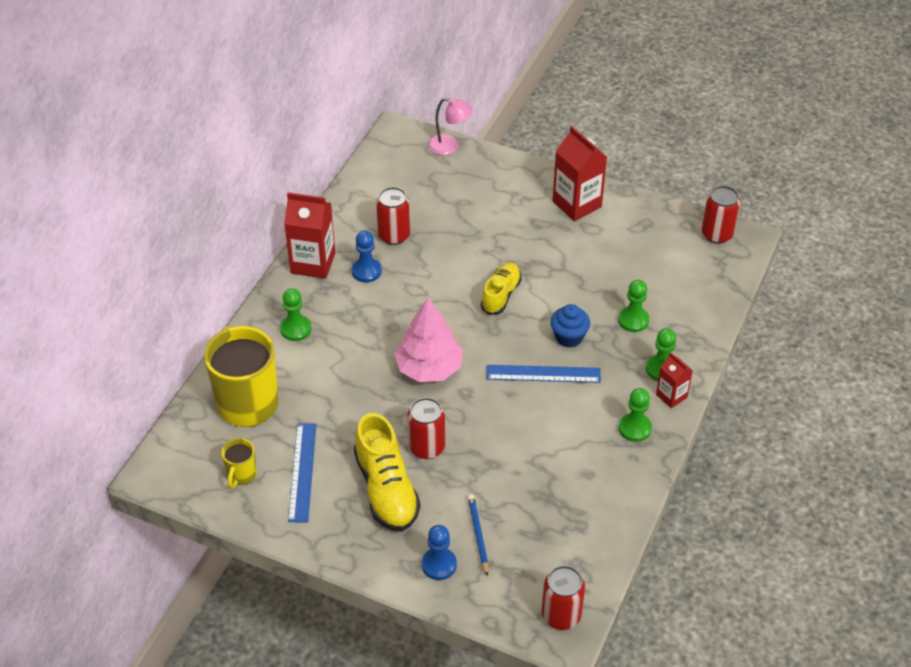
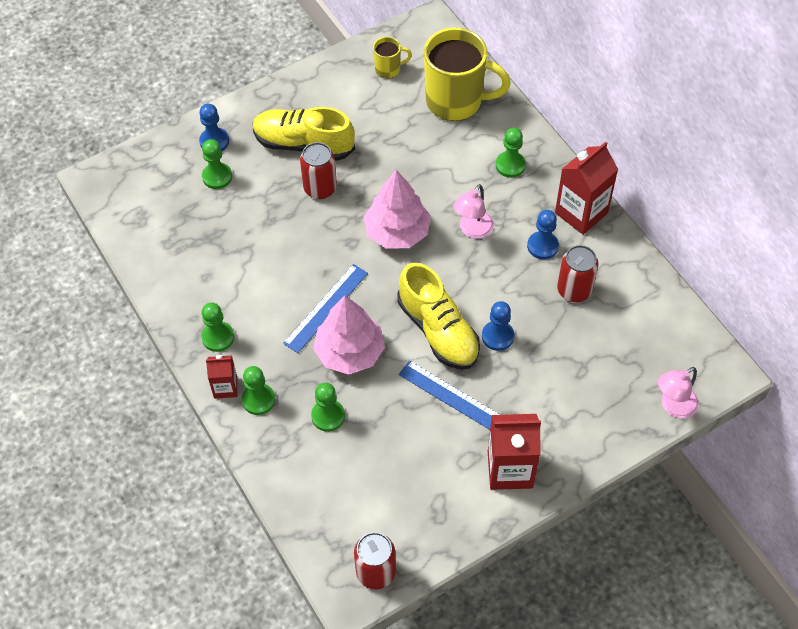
camera: 125 degrees right, 10 degrees up
(241, 475) = (388, 69): yellow mug -> yellow mug turned 120 degrees clockwise
(302, 472) = (362, 104): blue ruler -> blue ruler (453, 397)
(386, 321) = (472, 230): none -> pink lamp
(475, 259) = (497, 336): none -> blue pawn
(478, 535) = (217, 177): blue pencil -> green pawn
(501, 295) = (438, 330): yellow shoe -> yellow shoe, size x1.58
(561, 615) = (112, 187): red can -> none
(569, 337) = (349, 352): blue cupcake -> pink tree

